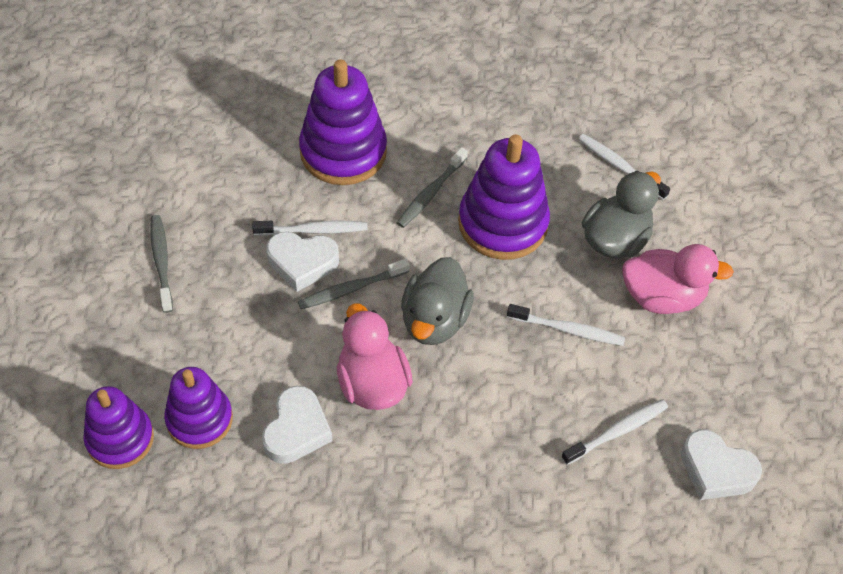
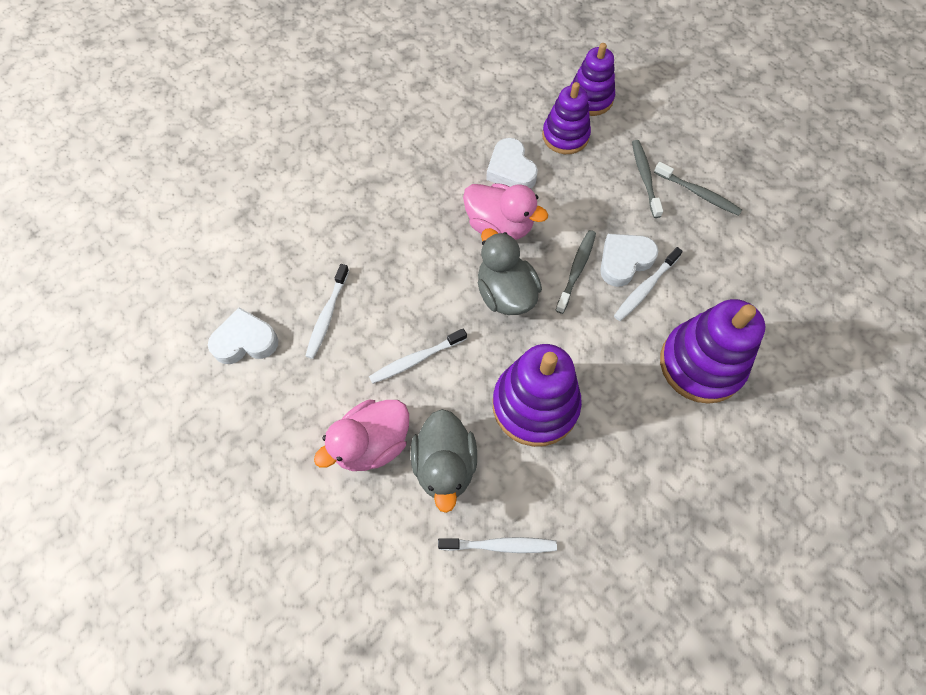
camera: 140 degrees right, 10 degrees up
(430, 193) = (608, 385): grey toothbrush -> grey toothbrush (645, 177)

